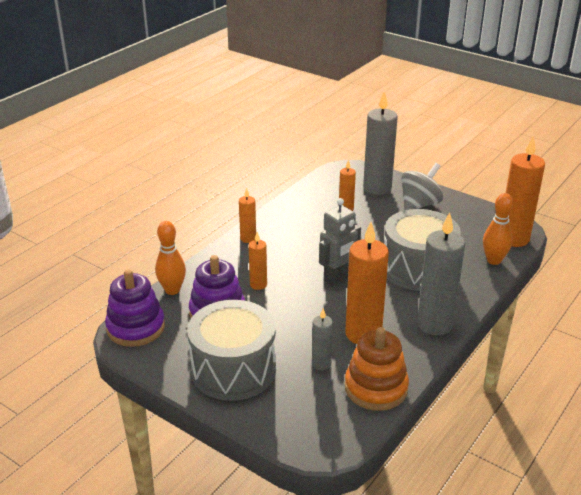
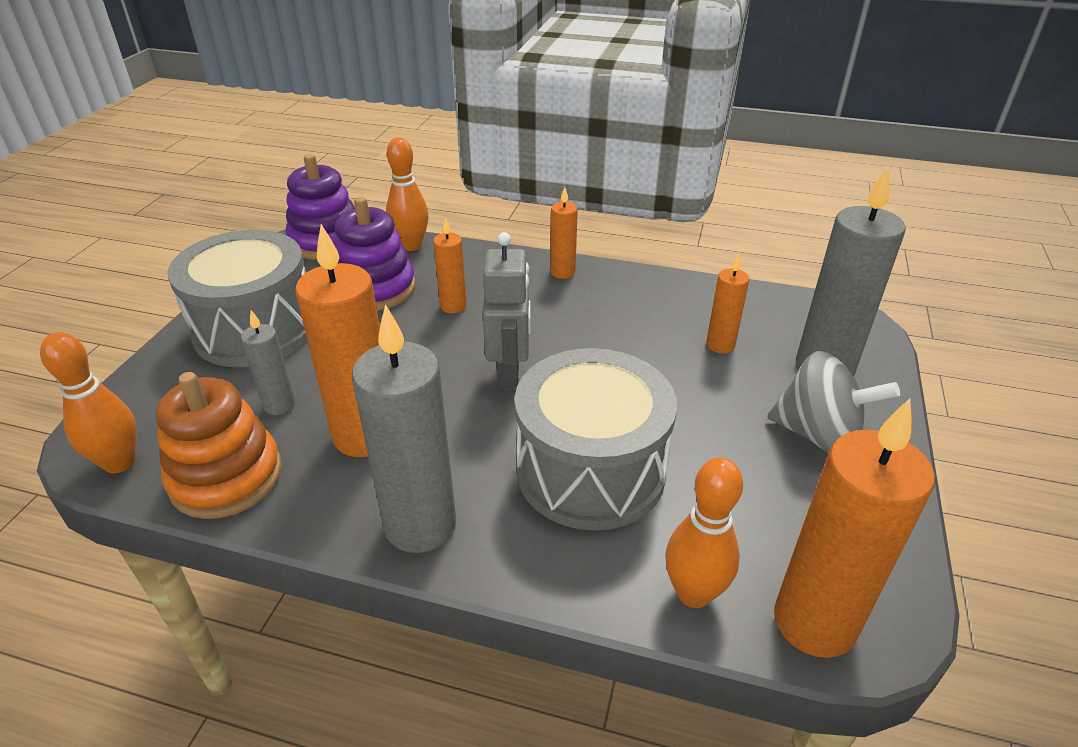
camera: 70 degrees right, 5 degrees up
(337, 277) = (509, 376): grey robot -> grey robot turned 120 degrees counterclockwise
(345, 433) = (119, 463): none -> orange bowling pin

